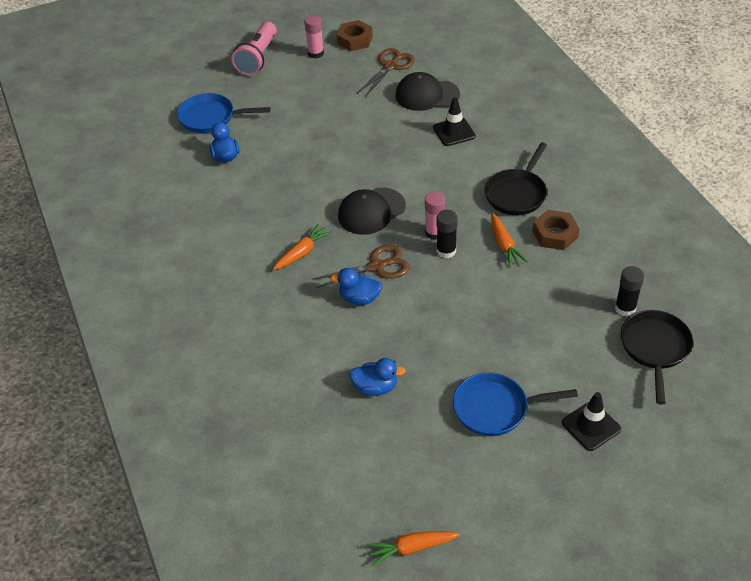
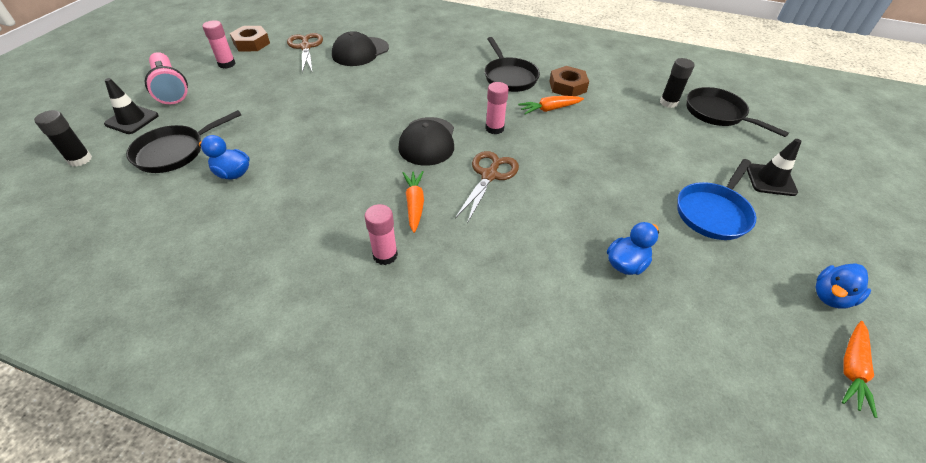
camera: 50 degrees left, 0 degrees up
(211, 118) = (174, 152): blue pan -> black pan
(245, 273) = (385, 255): none -> pink glue stick
(359, 298) = (511, 206): blue duck -> blue duck (830, 296)
(446, 251) = (520, 135): black glue stick -> black glue stick (80, 159)
(454, 132) = (413, 63): black traffic cone -> black traffic cone (132, 120)
(504, 245) = (549, 109): orange carrot -> orange carrot turned 135 degrees clockwise

